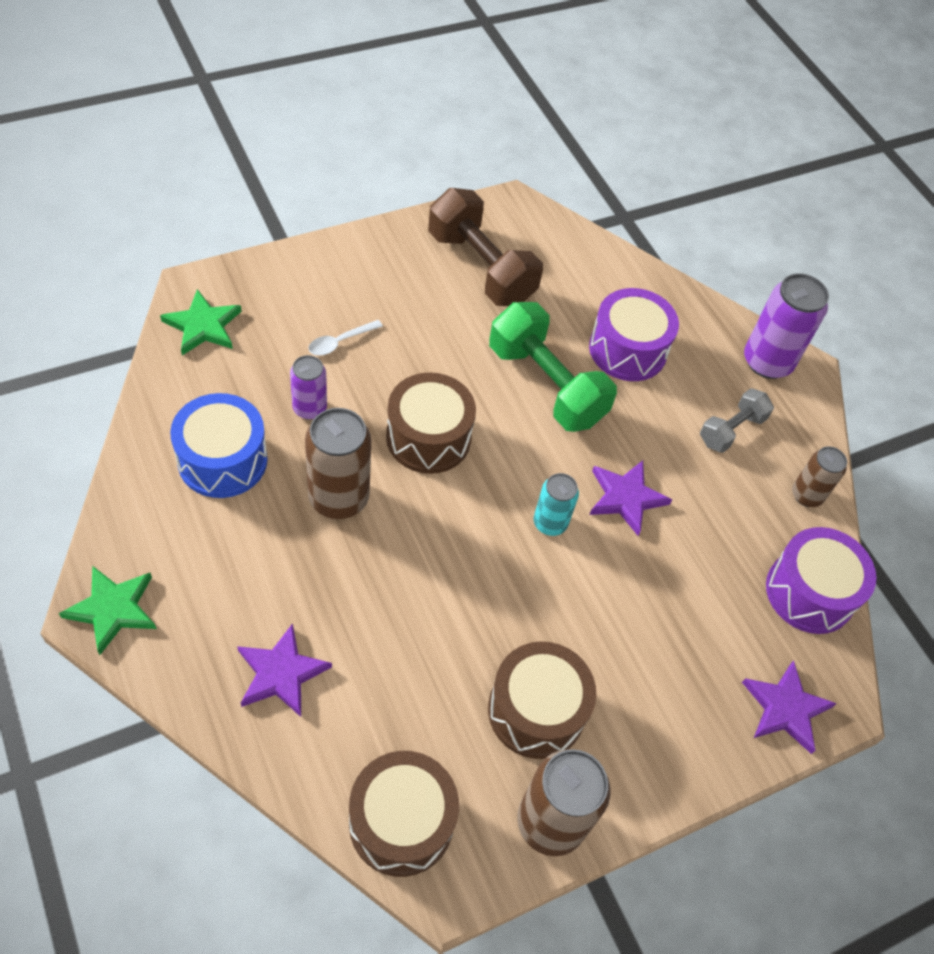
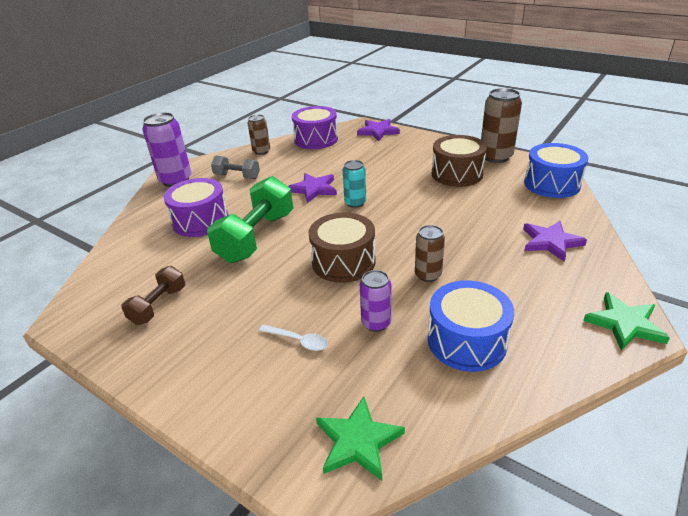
camera: 110 degrees left, 20 degrees down
(338, 498) = (428, 275): brown can -> brown can, size x0.59
(401, 822) = (552, 184): brown drum -> blue drum
(481, 268) = (158, 305): brown dumbbell -> brown dumbbell, size x0.55

